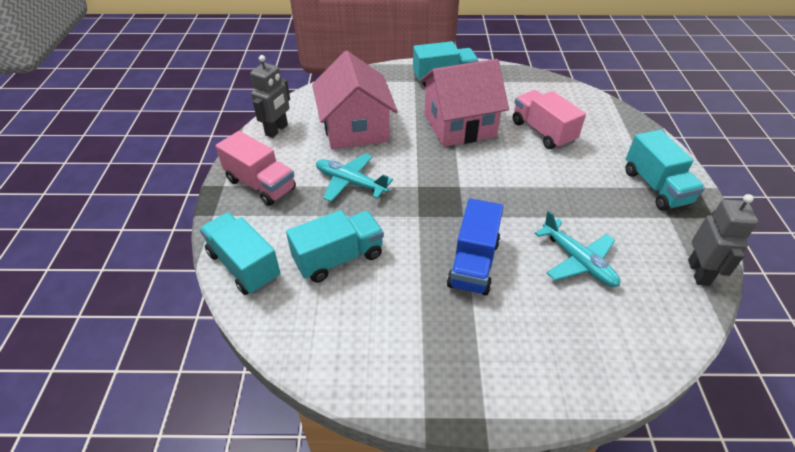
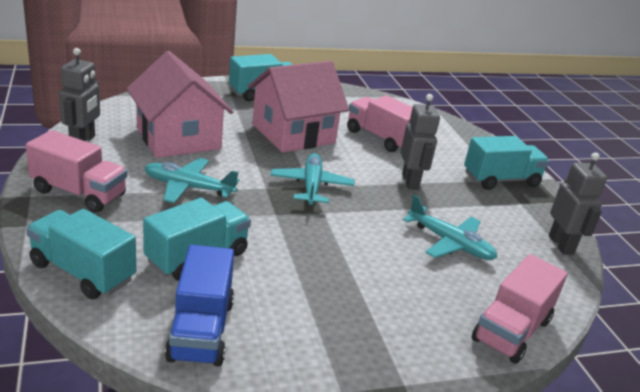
camera: 20 degrees left, 15 degrees down
(460, 186) = (311, 186): none -> turquoise plane
(473, 264) = (348, 252): blue truck -> blue truck (201, 330)
(558, 185) = (410, 182): none -> grey robot
(611, 371) = (511, 330): none -> pink truck
(656, 187) = (501, 180): turquoise truck -> turquoise truck turned 75 degrees counterclockwise

